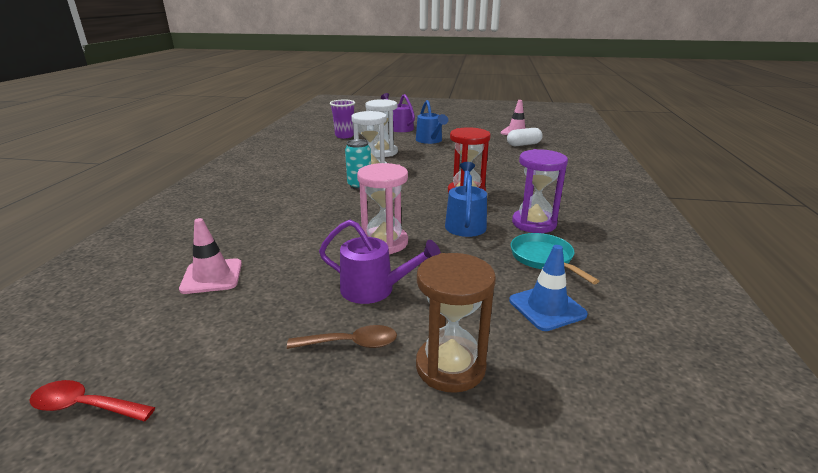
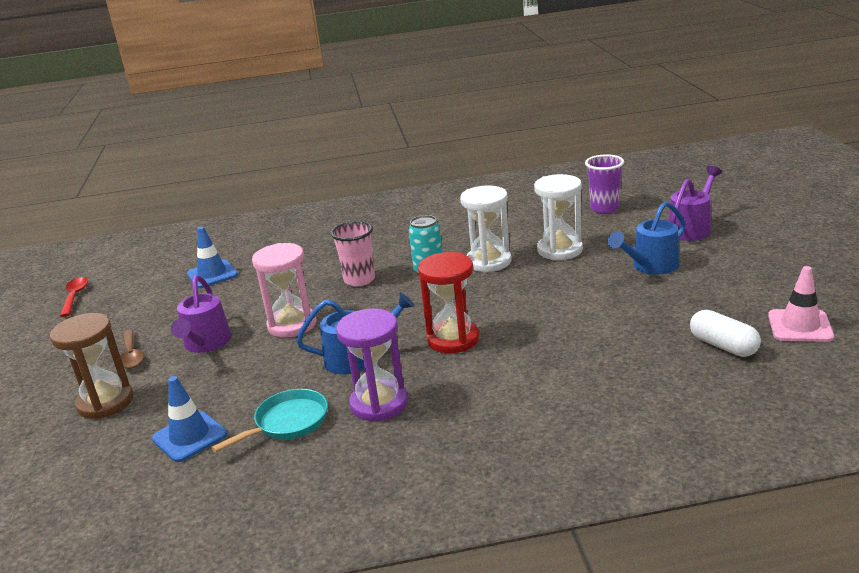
camera: 75 degrees right, 0 degrees up
(212, 276) = (212, 274): pink traffic cone -> blue traffic cone
(338, 208) = (359, 280): none -> pink cup

